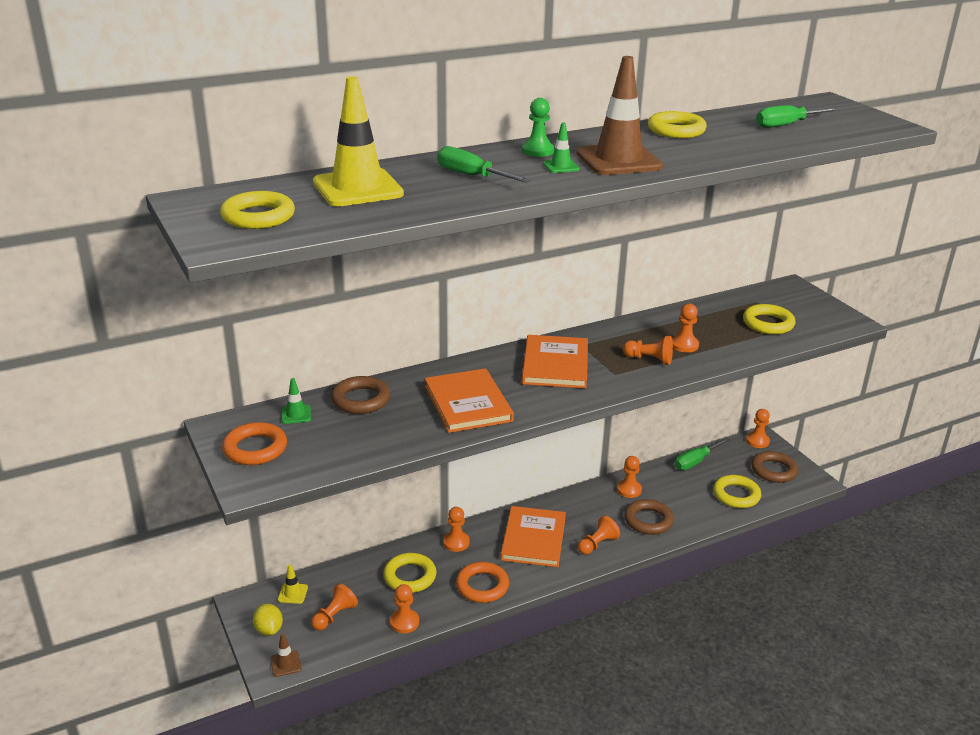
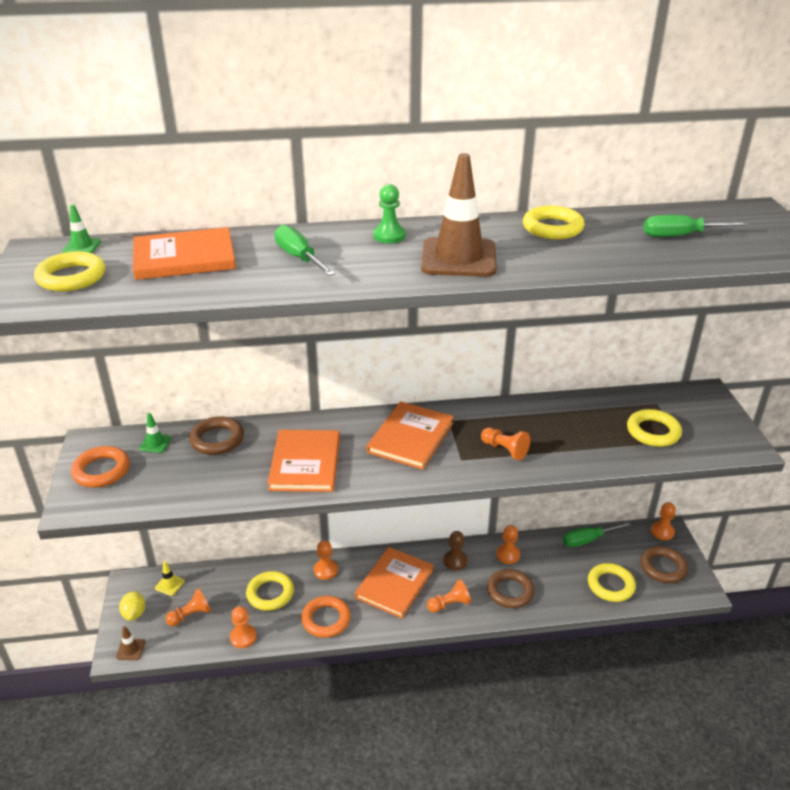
camera: 20 degrees right, 5 degrees up
(357, 188) = (184, 258): yellow traffic cone -> orange book
(561, 166) = (394, 258): green traffic cone -> green traffic cone (82, 246)
(581, 506) = (455, 561): none -> brown pawn
(684, 345) = (550, 440): orange pawn -> none

